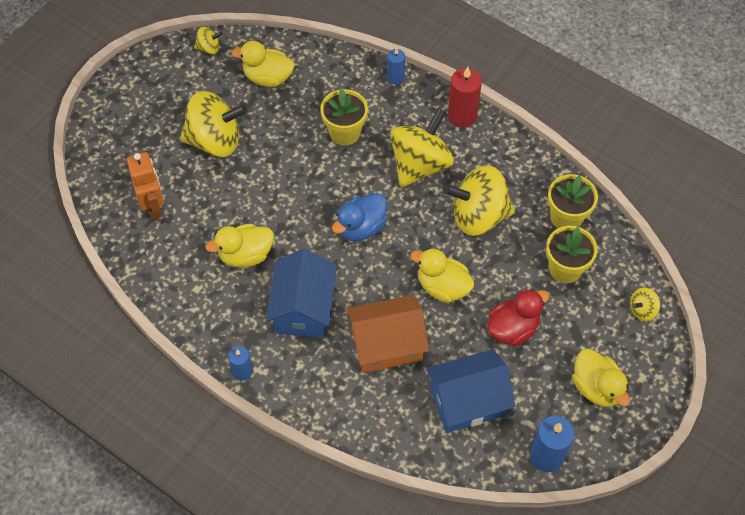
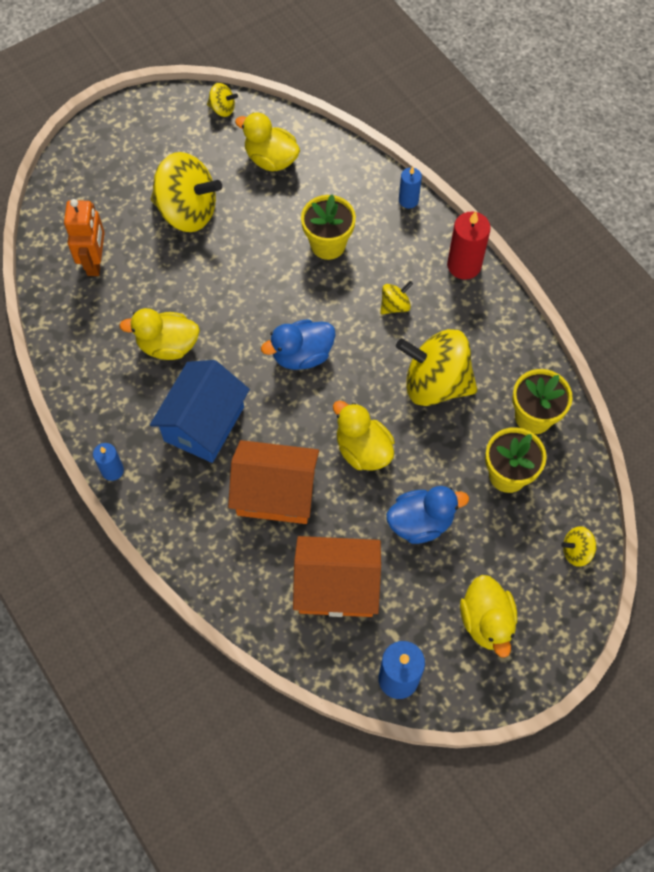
camera: 20 degrees right, 5 degrees up
(420, 164) = (395, 305): yellow spinning top -> yellow spinning top, size x0.45
(467, 401) = (337, 586): blue house -> orange house
(513, 328) = (420, 522): red duck -> blue duck

